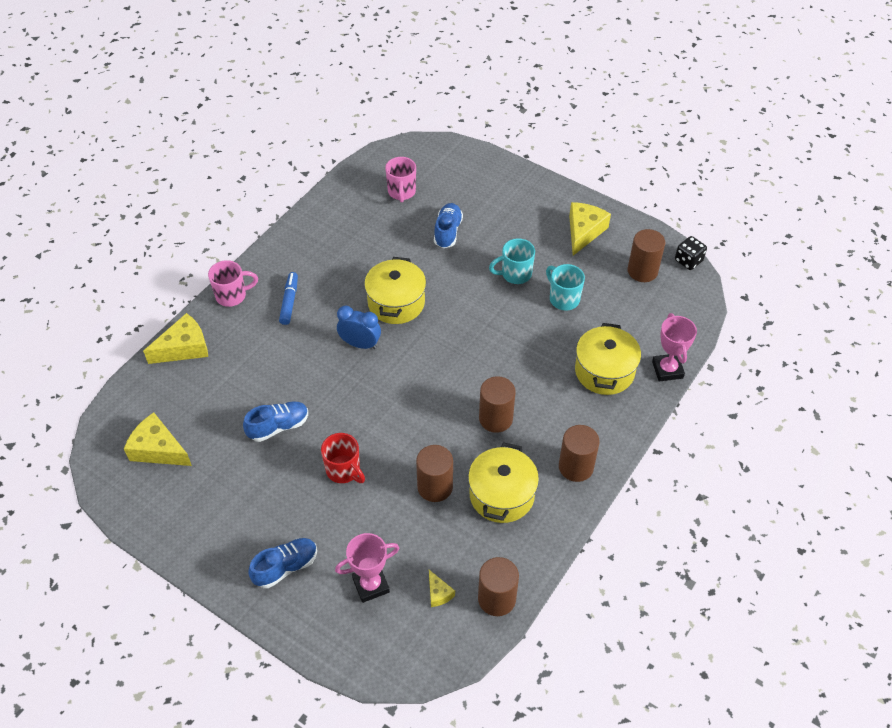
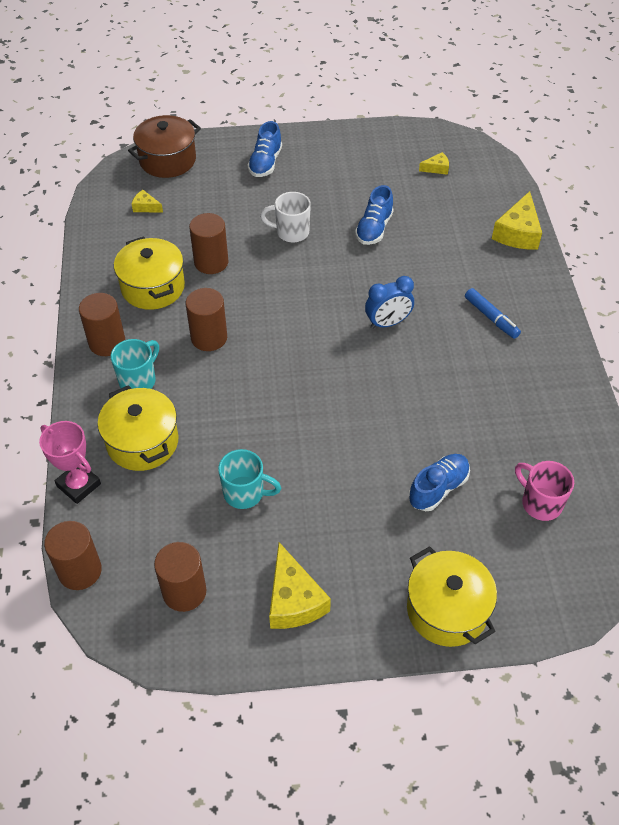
camera: 140 degrees right, 0 degrees up
(158, 449) = (436, 168): yellow cheese -> yellow cheese, size x0.50
(232, 295) = (543, 291): pink mug -> none
(344, 470) = (291, 232): red mug -> white mug
(368, 644) = (167, 160): none -> brown pot
(371, 585) = (197, 186): pink trophy -> none
(396, 303) = (400, 378): yellow pot -> yellow pot (447, 609)
(447, 232) = (438, 488): blue shoe -> blue shoe turned 105 degrees counterclockwise
(496, 599) = (101, 226): brown cylinder -> brown cylinder (80, 571)
(515, 274) = (320, 487): turquoise mug -> turquoise mug (138, 380)
(688, 261) = (138, 648): black dice -> none

